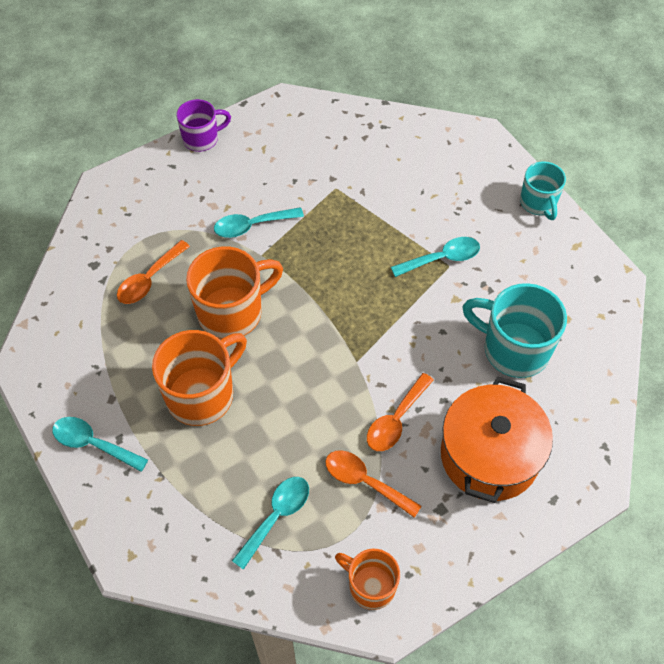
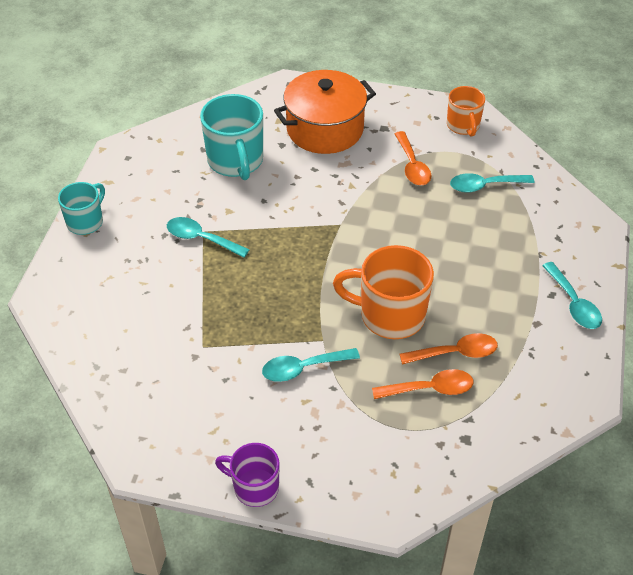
camera: 135 degrees left, 10 degrees down
(202, 394) = (467, 279): orange mug -> none
(252, 226) = (303, 368): turquoise spoon -> turquoise spoon turned 135 degrees clockwise
(396, 420) = (356, 179): orange spoon -> orange spoon (455, 353)

